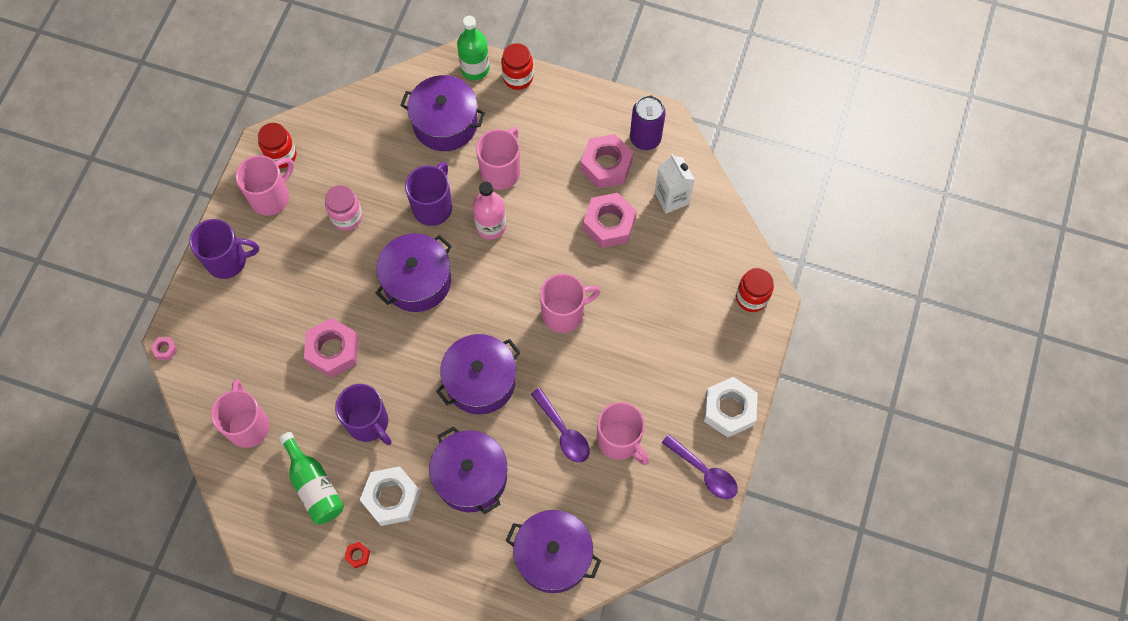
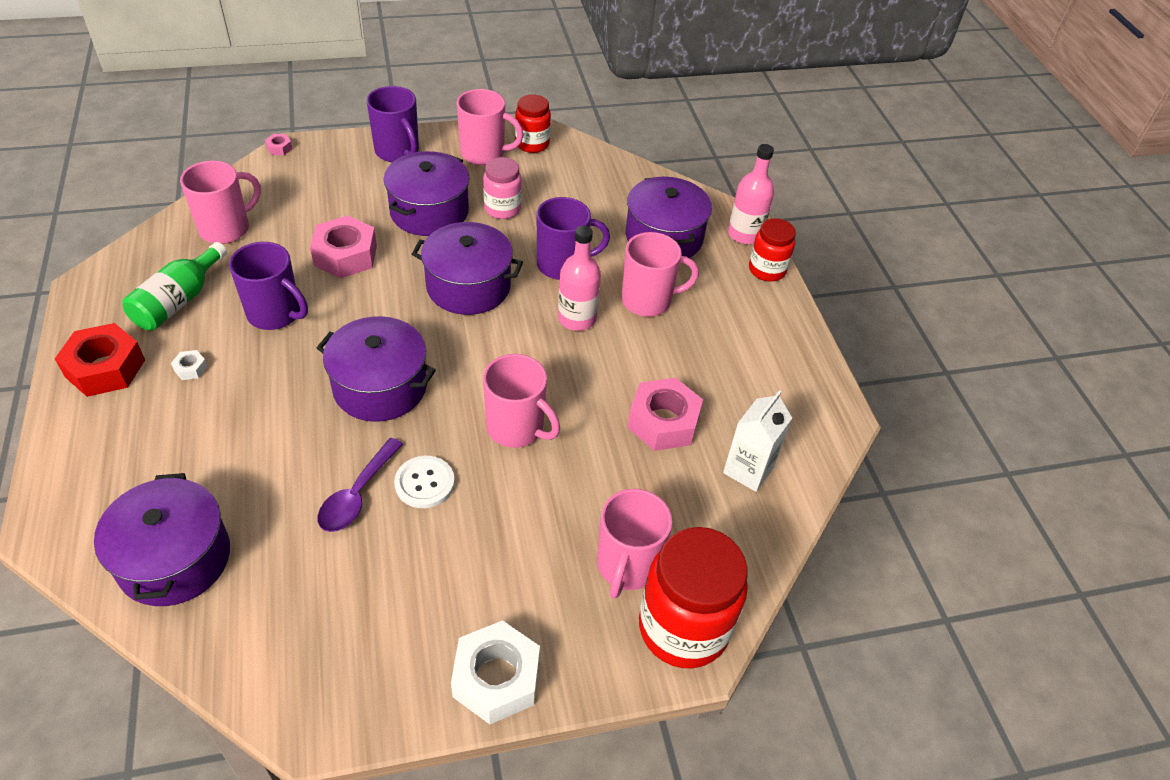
camera: 55 degrees right, 20 degrees down
(358, 555) = (105, 368): red nut -> red nut, size x2.33
(368, 423) = (275, 314): purple mug -> purple mug turned 75 degrees counterclockwise
(391, 498) = (191, 368): white nut -> white nut, size x0.43
(471, 477) = (250, 428): purple pot -> purple pot (429, 212)
(475, 68) = (744, 234): green bottle -> pink bottle
(577, 388) = (424, 483): none -> white button
(606, 165) = (734, 387): pink nut -> none
(620, 441) = (376, 562): pink mug -> pink mug (627, 566)
(645, 138) = (800, 410): purple can -> none
(704, 472) = (382, 690): purple spoon -> none
(751, 297) = (683, 628): red jar -> red jar, size x1.75

